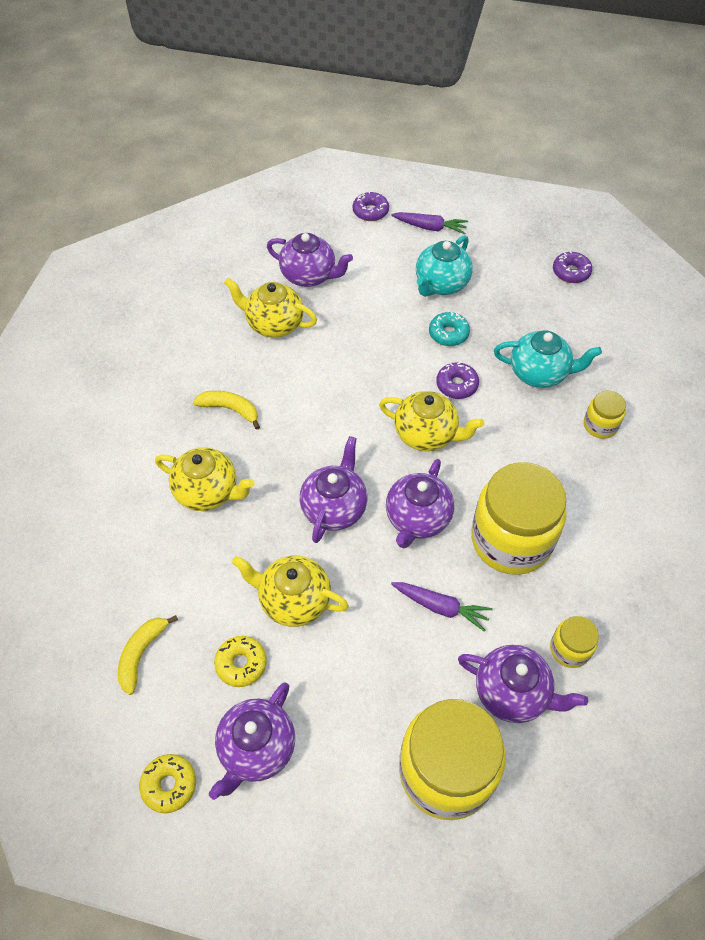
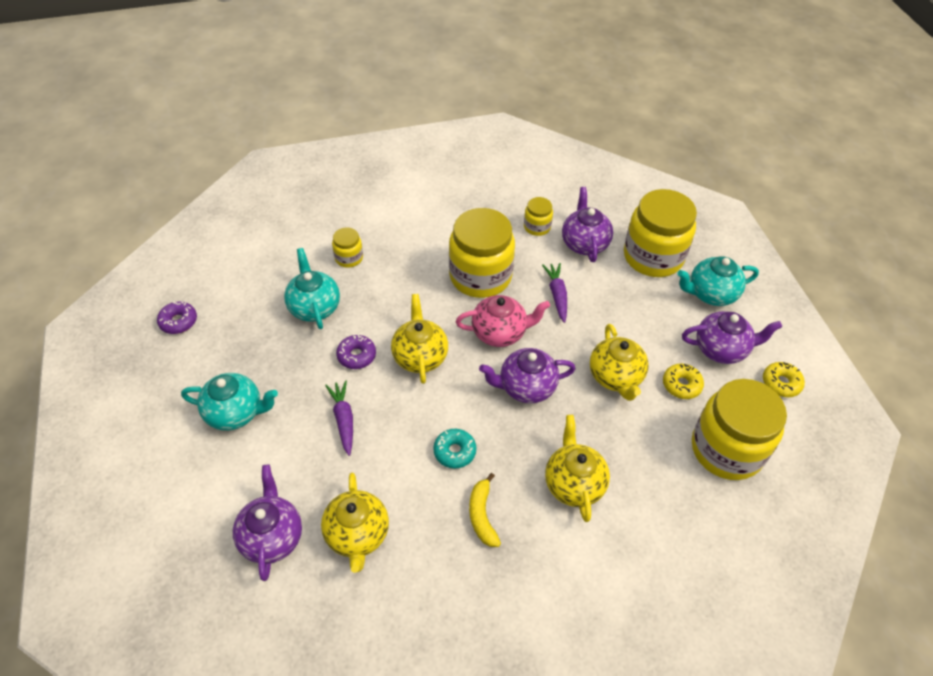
camera: 120 degrees left, 5 degrees down
(142, 654) = (726, 449): yellow banana -> yellow jar
(343, 804) = (711, 294): none -> turquoise teapot
(370, 211) = (141, 525): purple donut -> none
(417, 519) = (500, 333): purple teapot -> pink teapot
(430, 227) = (150, 455): purple carrot -> purple carrot (343, 420)
(448, 333) = (299, 383): turquoise donut -> turquoise donut (454, 451)

